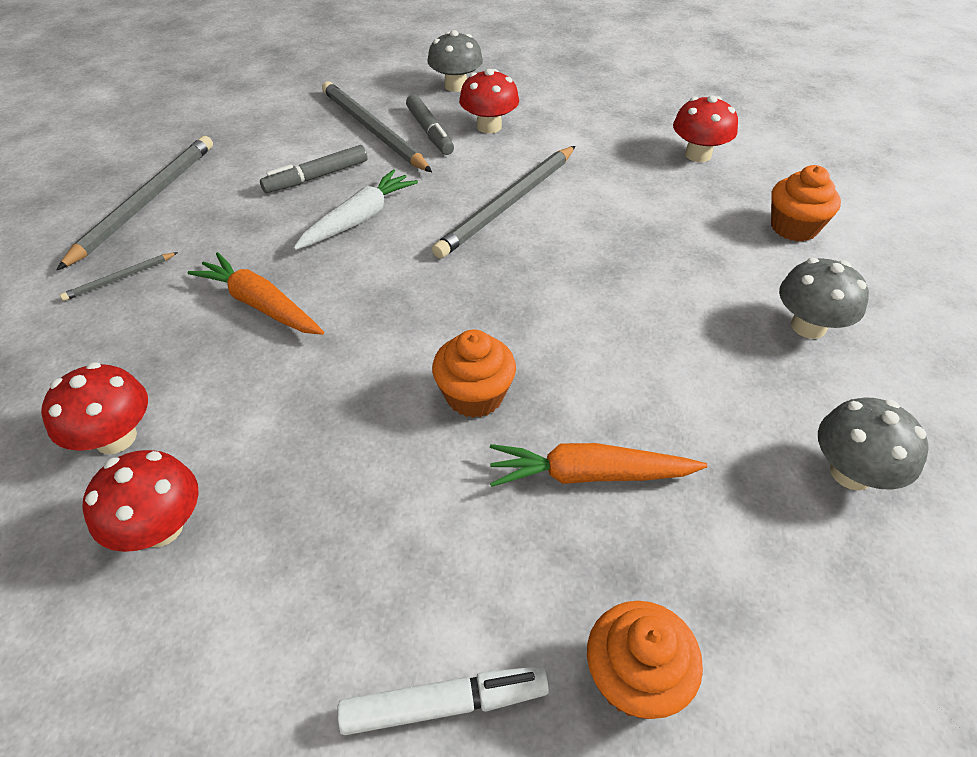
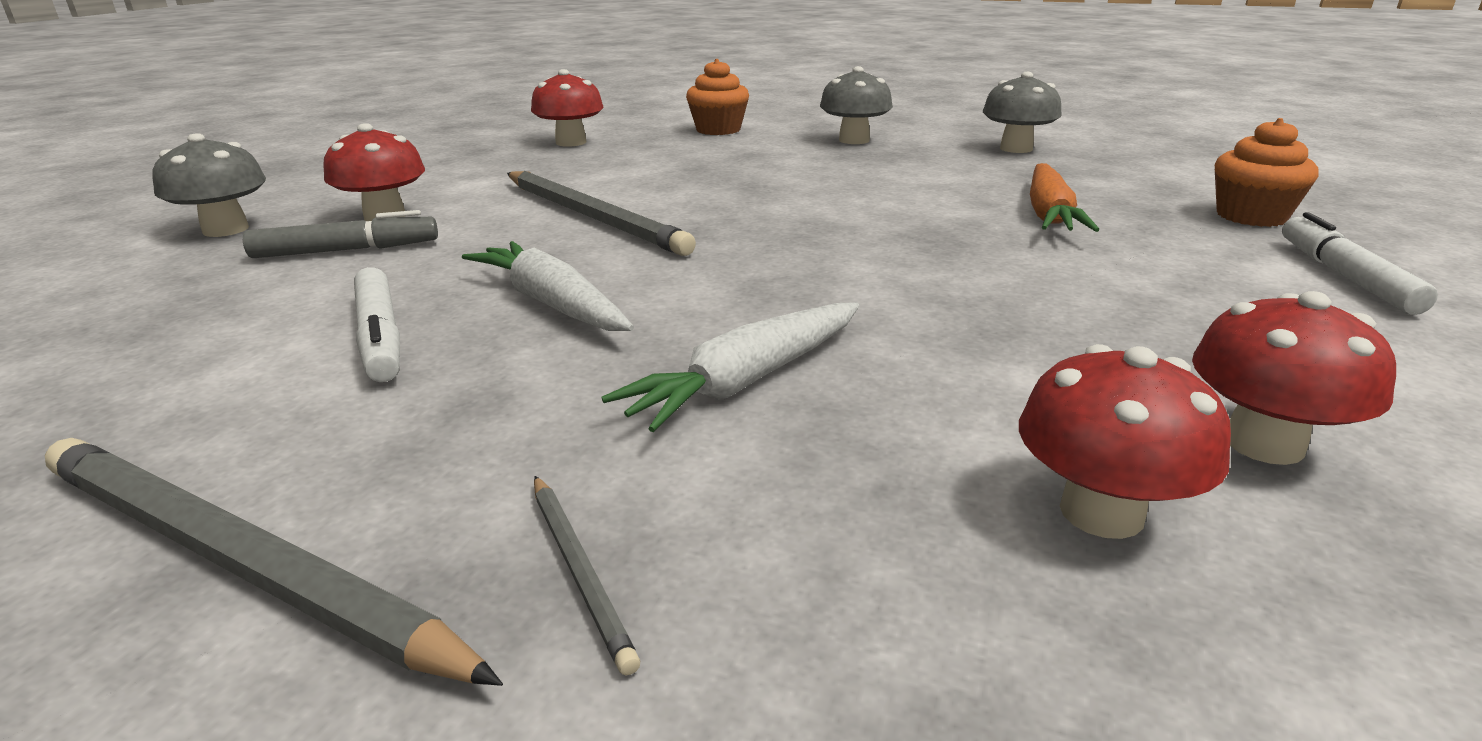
camera: 80 degrees left, 20 degrees down
(260, 304) = (746, 381): orange carrot -> white carrot
(316, 177) = (380, 337): grey marker -> white marker
(373, 130) = (277, 290): grey pencil -> none
(474, 395) = (951, 249): orange cupcake -> none

